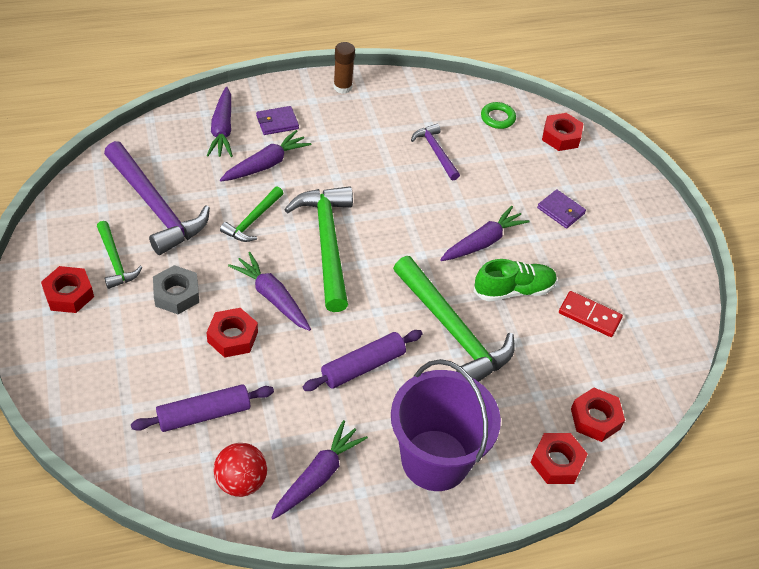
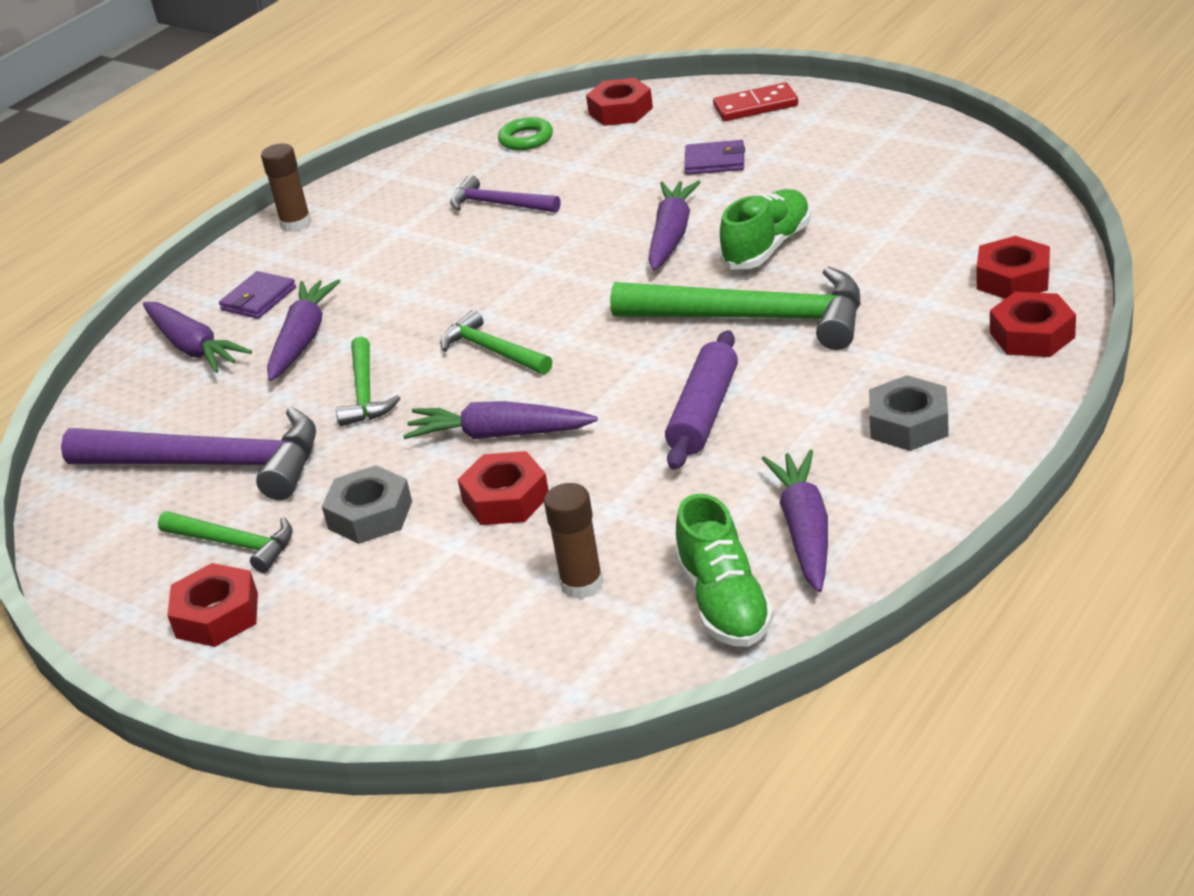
camera: 30 degrees left, 15 degrees down
(204, 414) = (582, 584): purple rolling pin -> brown glue stick
(241, 482) = (724, 602): red ball -> green shoe
(327, 244) = (492, 350): green hammer -> green hammer, size x0.53
(435, 460) = (908, 424): purple bucket -> grey nut
(589, 316) = (877, 213): red domino -> red domino (755, 106)

